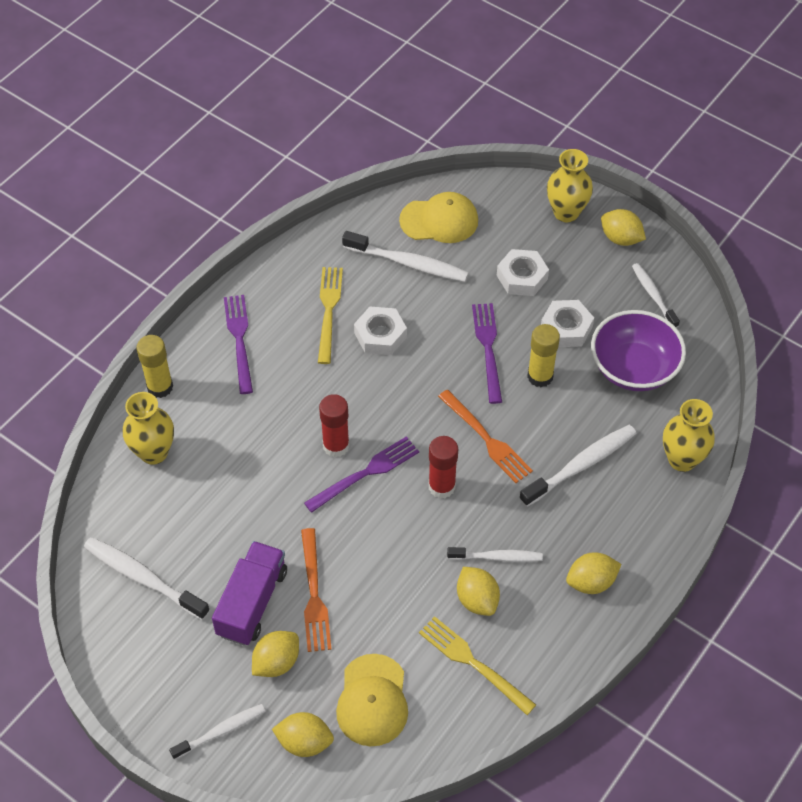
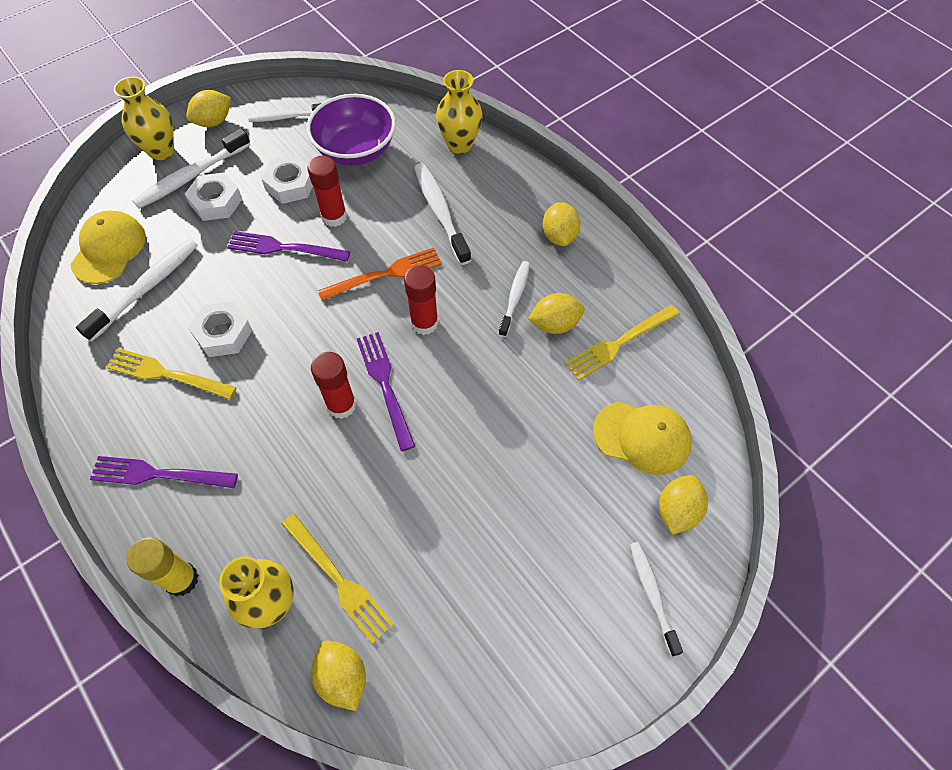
camera: 75 degrees left, 5 degrees up
(143, 578) = (441, 649): white toothbrush -> white toothbrush (191, 176)
(182, 492) = (339, 580): none -> yellow fork
(252, 602) = (505, 530): purple truck -> none
(276, 662) = (582, 519): yellow lemon -> yellow lemon (342, 677)
(314, 595) = (513, 465): orange fork -> none
(540, 376) = (334, 217): yellow glue stick -> red glue stick

